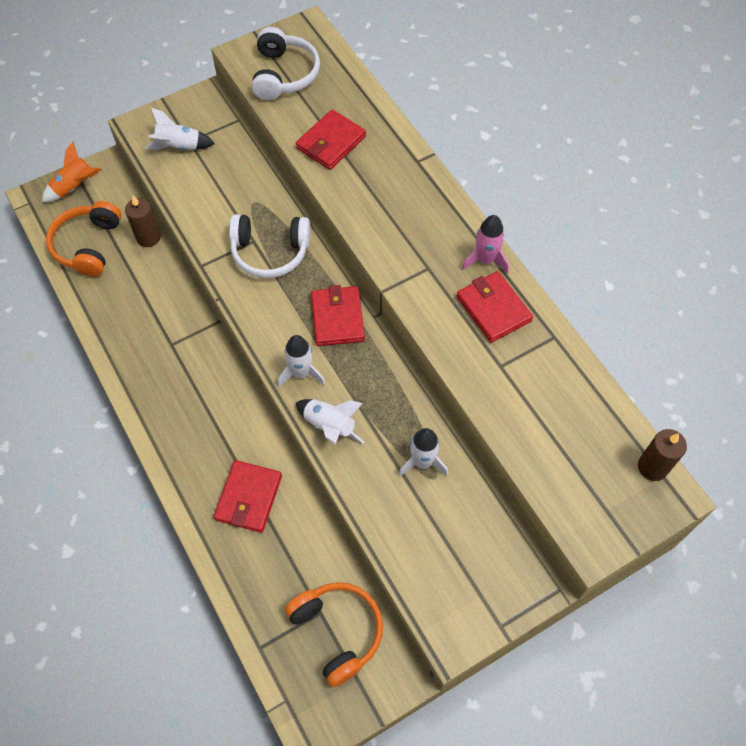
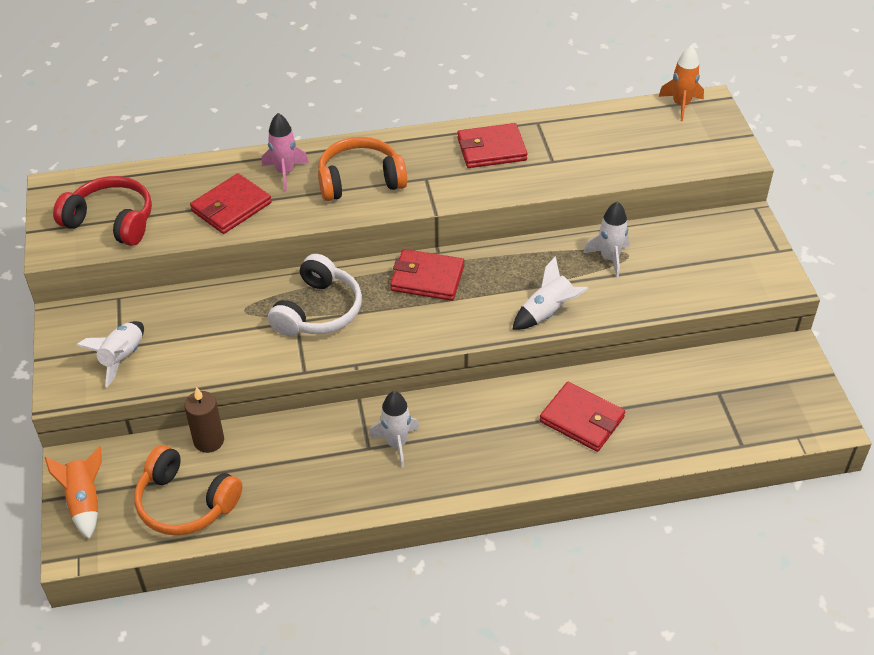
camera: 70 degrees left, 15 degrees down
(284, 74) = (111, 221): white headphones -> red headphones
(301, 373) = (479, 320): white rocket -> white rocket (396, 444)
(331, 142) = (231, 207): red wallet -> red wallet turned 75 degrees clockwise
(337, 631) = (740, 384): orange headphones -> orange headphones (360, 180)
(485, 260) = (436, 140): pink rocket -> pink rocket (285, 172)
(652, 467) = (681, 105): brown candle -> orange rocket

